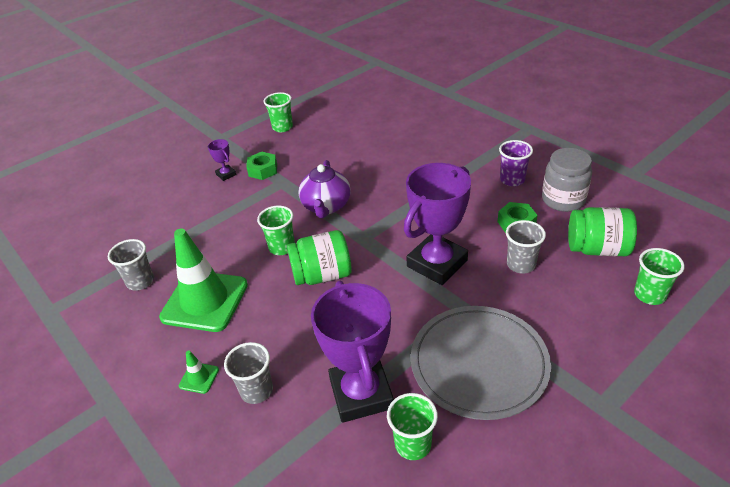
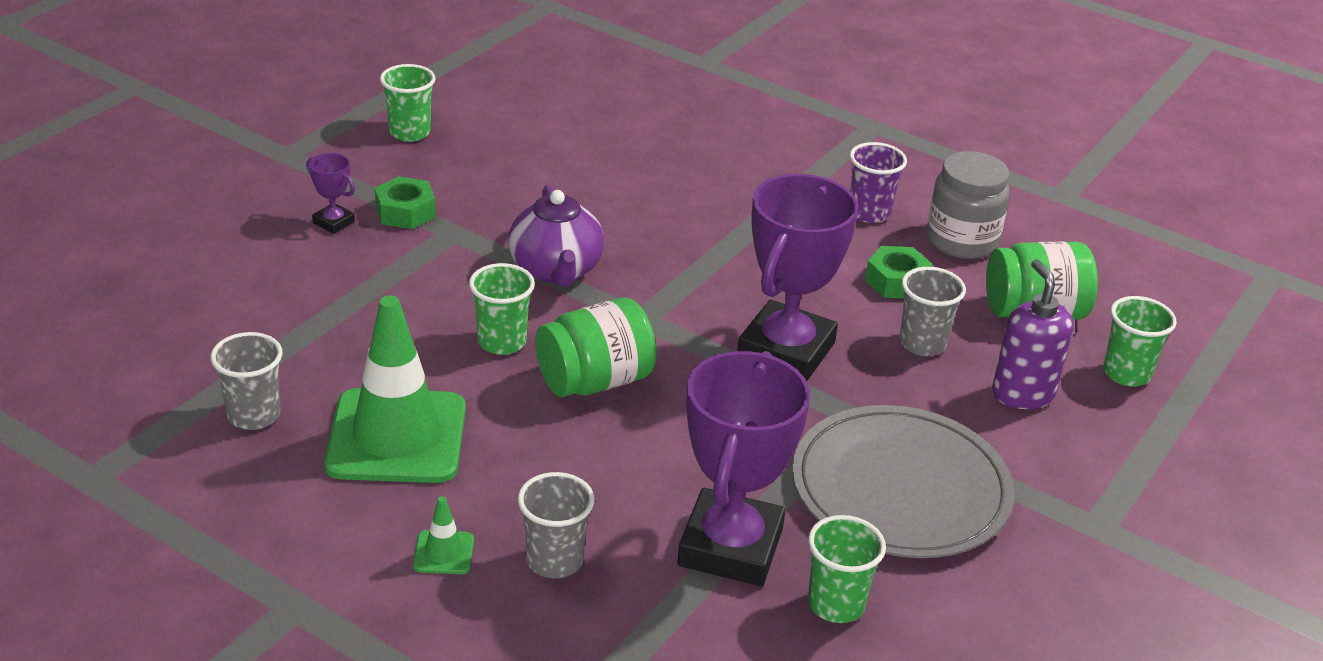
camera: 20 degrees left, 5 degrees down
(361, 393) = (730, 547): purple trophy -> purple trophy turned 45 degrees clockwise
(576, 304) = (1022, 393): none -> purple soap dispenser

